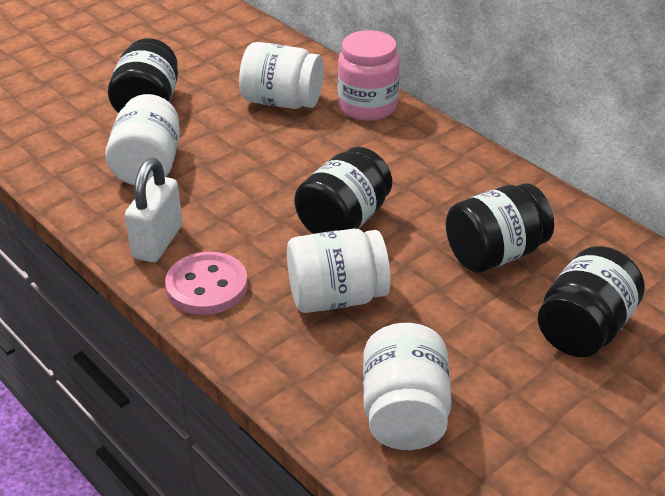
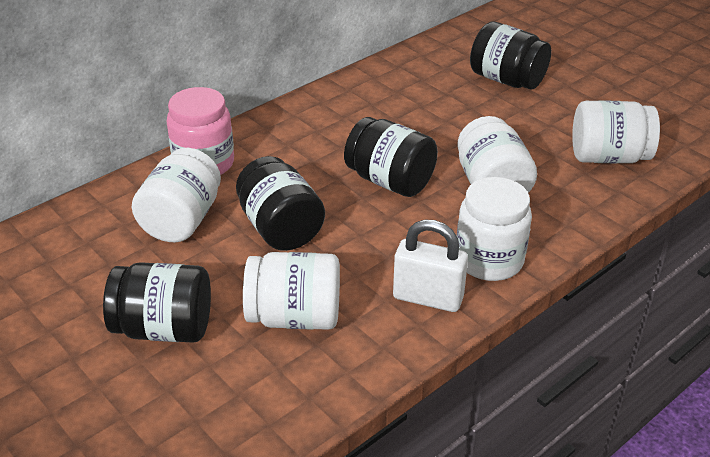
camera: 90 degrees left, 0 degrees up
(207, 286) = (489, 260): pink button -> white jar
(495, 254) = (429, 108): black jar -> black jar (280, 228)

